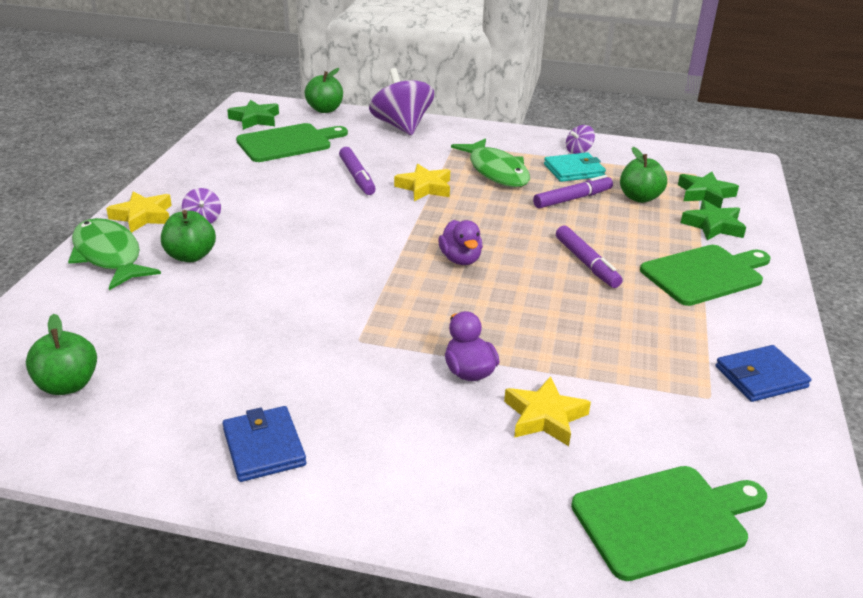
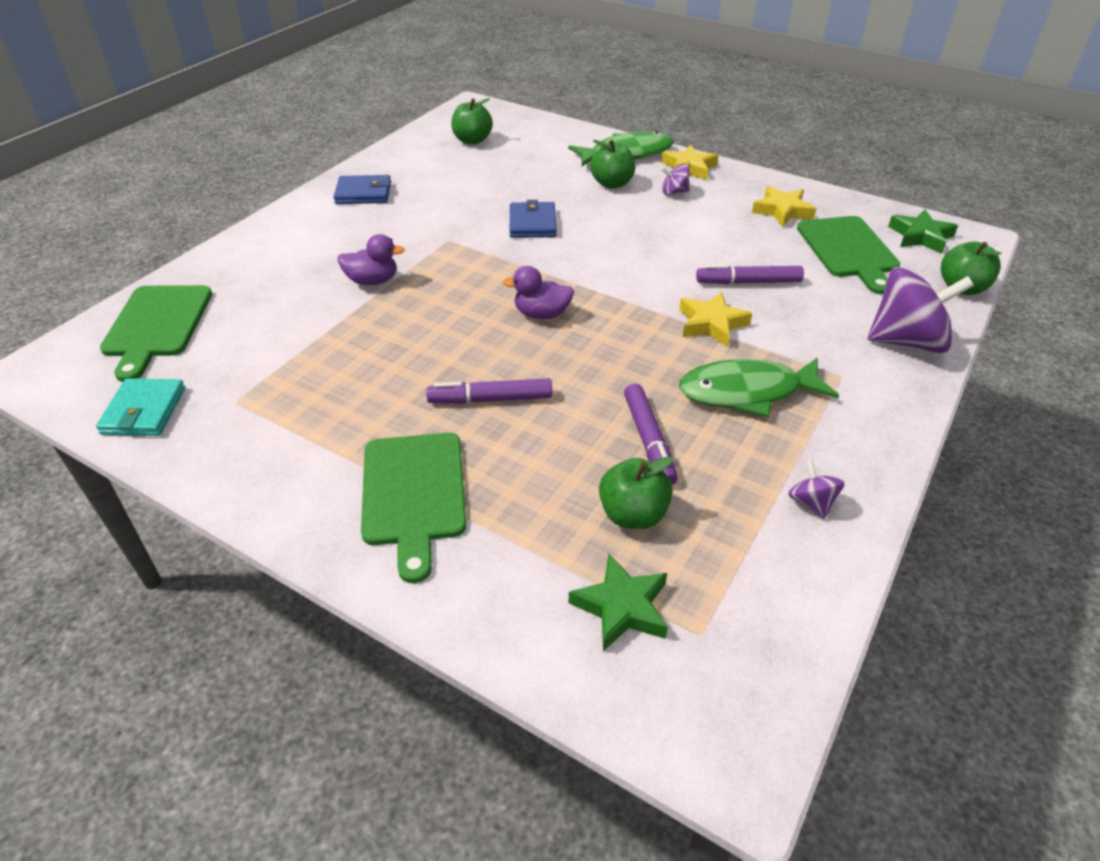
camera: 110 degrees right, 10 degrees up
(544, 417) = (294, 303): yellow star -> yellow star (782, 211)
(574, 170) = (739, 472): turquoise wallet -> turquoise wallet (144, 411)
(713, 226) = (522, 565): green star -> none
(760, 377) = (227, 449): blue wallet -> blue wallet (532, 223)

